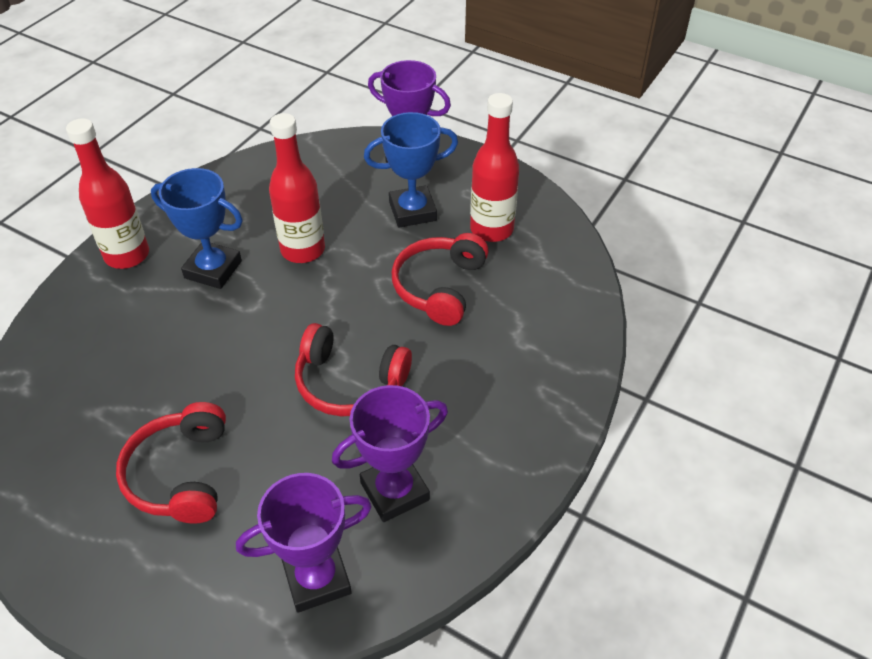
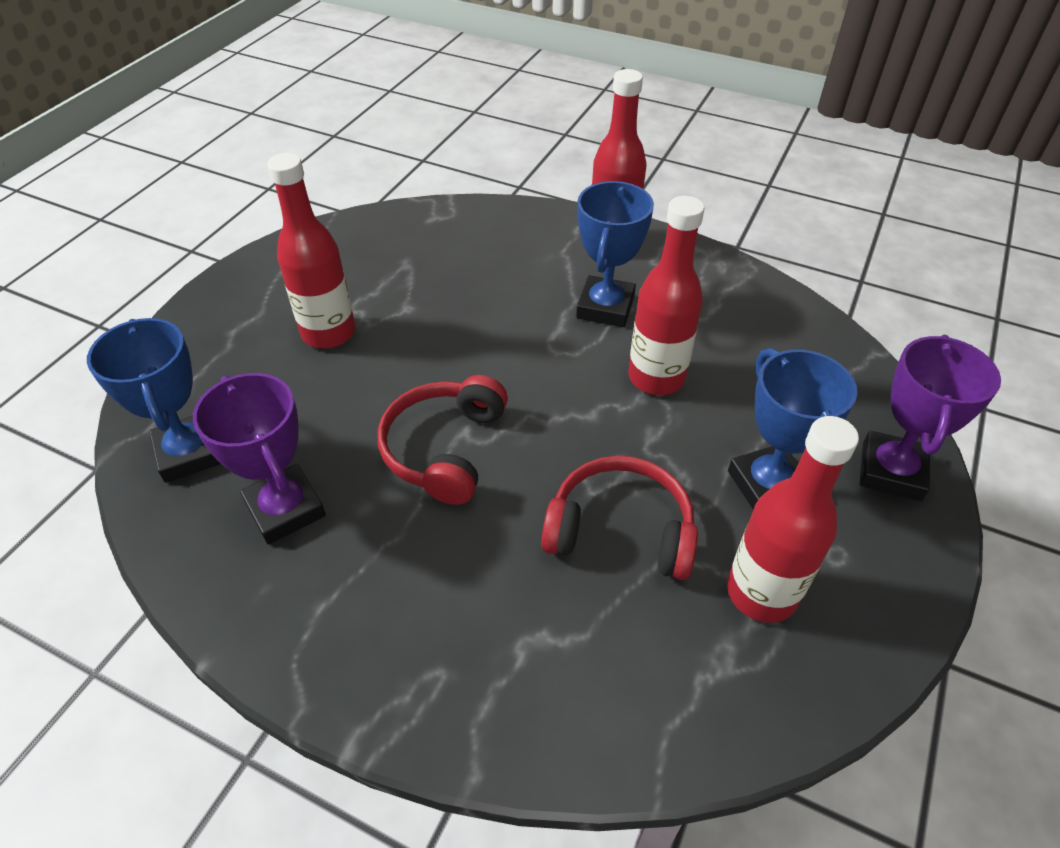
camera: 85 degrees right, 0 degrees up
(181, 474) = (329, 333): red headphones -> red bottle
(317, 578) = (190, 452): purple trophy -> blue trophy

